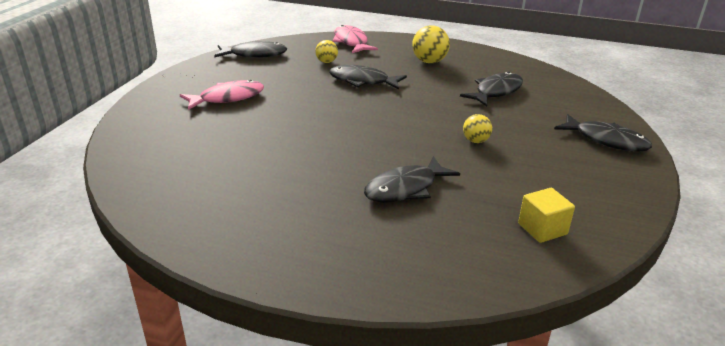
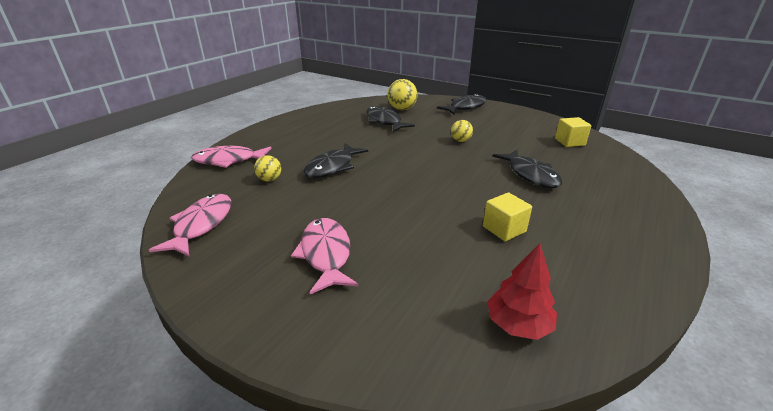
camera: 75 degrees left, 0 degrees up
(153, 174) = (518, 324): none -> red tree
(255, 54) = (201, 225): black fish -> pink fish
(279, 169) = (504, 229): none -> yellow cube
(429, 61) = (311, 134): yellow ball -> yellow ball (402, 109)

